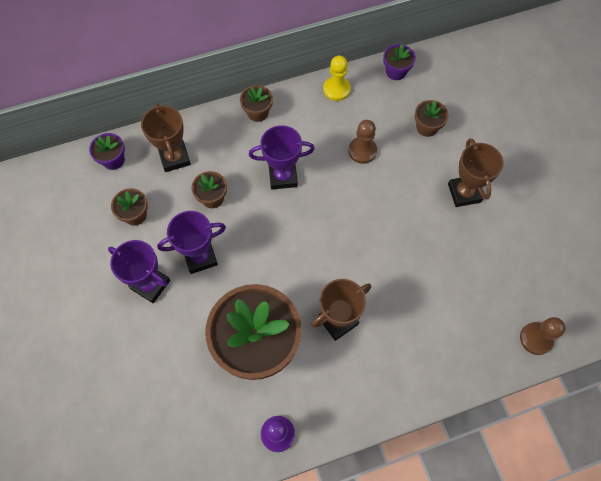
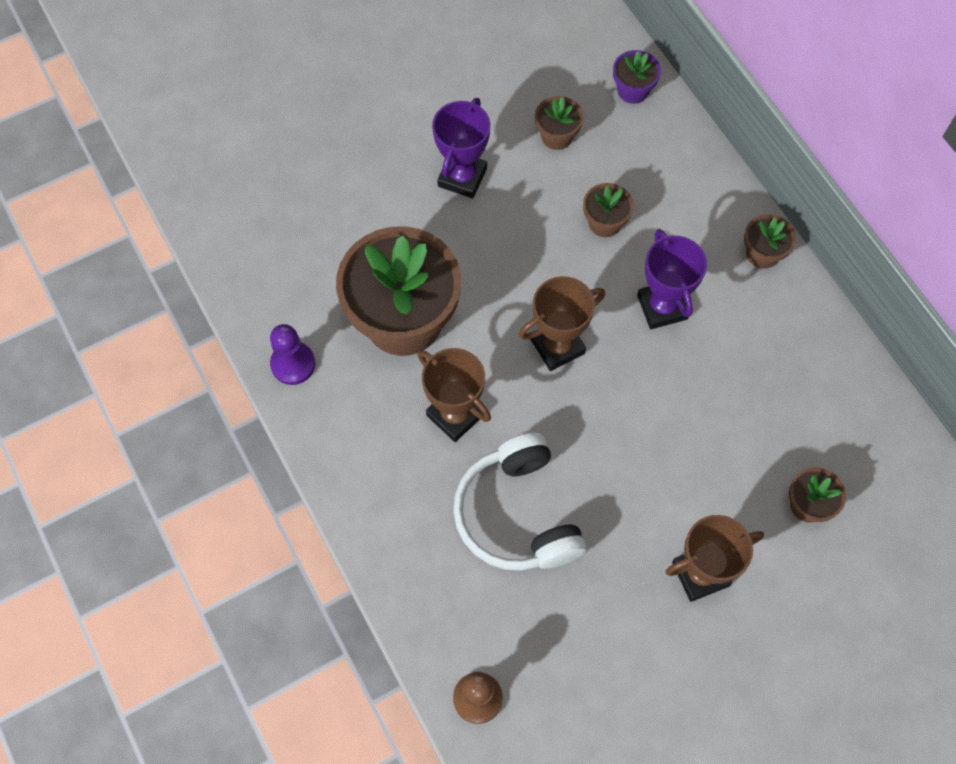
camera: 80 degrees right, 0 degrees up
(175, 158) = (656, 162): brown trophy -> brown trophy (557, 346)
(200, 257) = (513, 226): purple trophy -> none
(336, 89) = (839, 358): yellow pawn -> none
(362, 151) = (736, 412): brown pawn -> none
(396, 71) = (903, 445): purple flower pot -> none
(415, 292) = (518, 514): none -> white headphones

